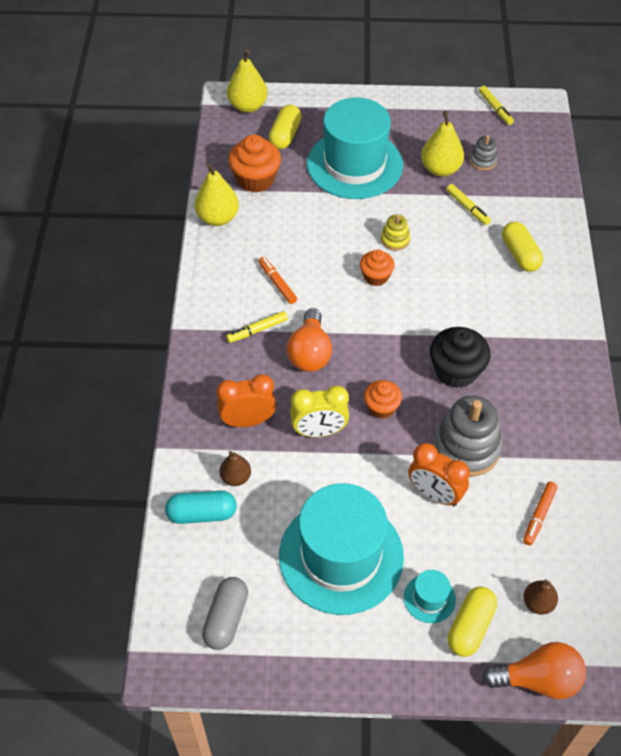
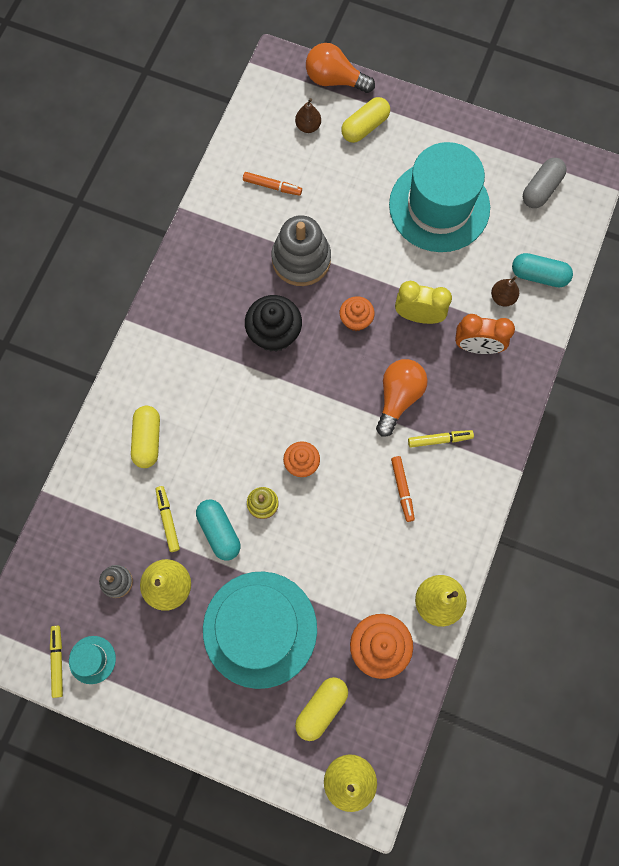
camera: 160 degrees left, 20 degrees up
(420, 212) = (219, 531): none -> turquoise capsule
(429, 598) = (385, 155): turquoise hat -> turquoise hat (92, 659)
(435, 494) = (345, 230): orange clock -> none
(539, 516) = (272, 186): orange marker -> orange marker turned 60 degrees clockwise

